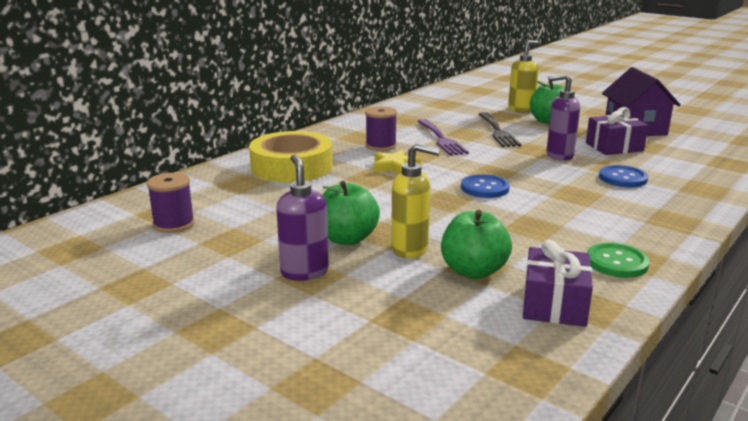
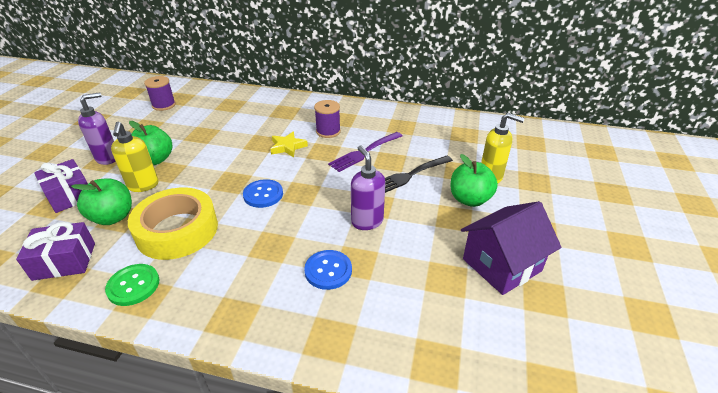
camera: 65 degrees right, 15 degrees up
(292, 167) = (265, 112): yellow tape -> yellow tape (177, 230)
(614, 147) = (421, 255): purple gift -> purple gift (70, 195)

